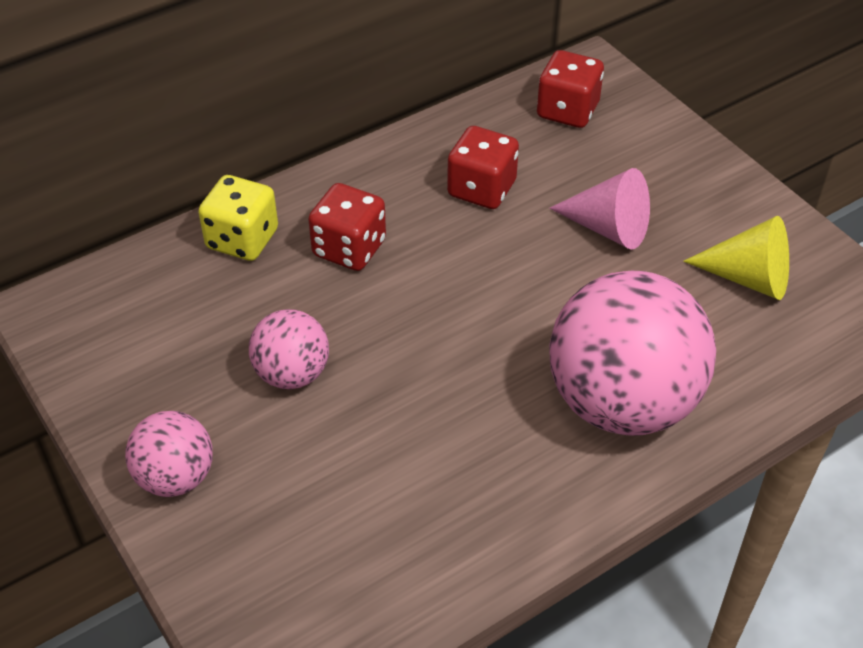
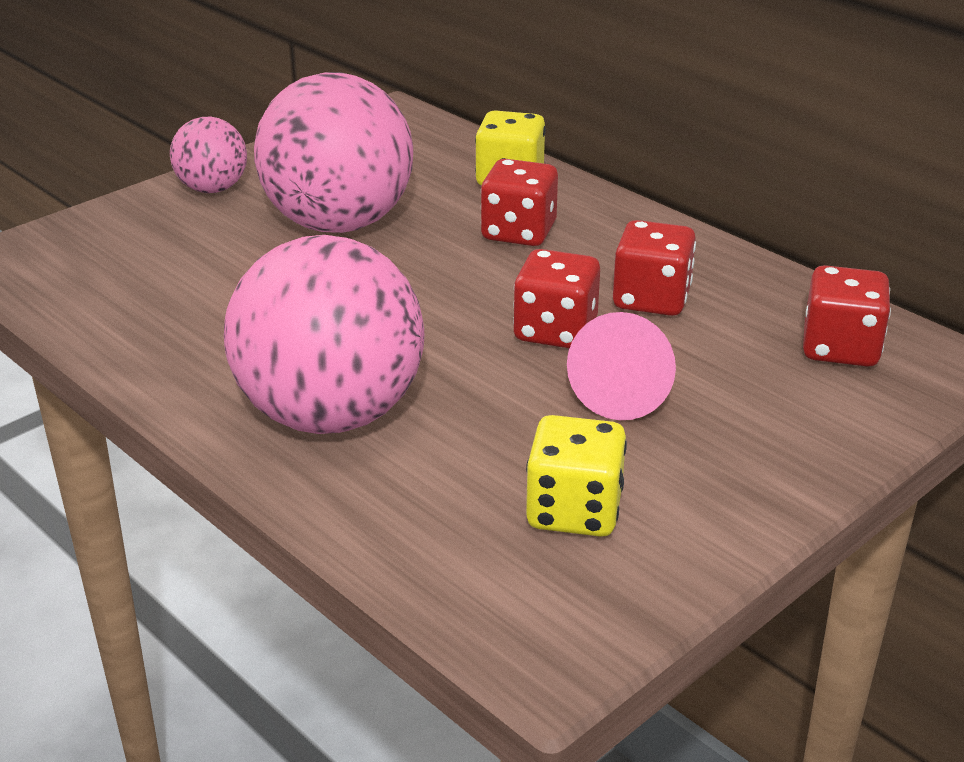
camera: 80 degrees right, 15 degrees down
(292, 374) = (338, 223): pink ball -> pink ball, size x1.97
(519, 251) = (555, 331): none -> red dice
(748, 278) = (574, 511): yellow cone -> yellow dice

